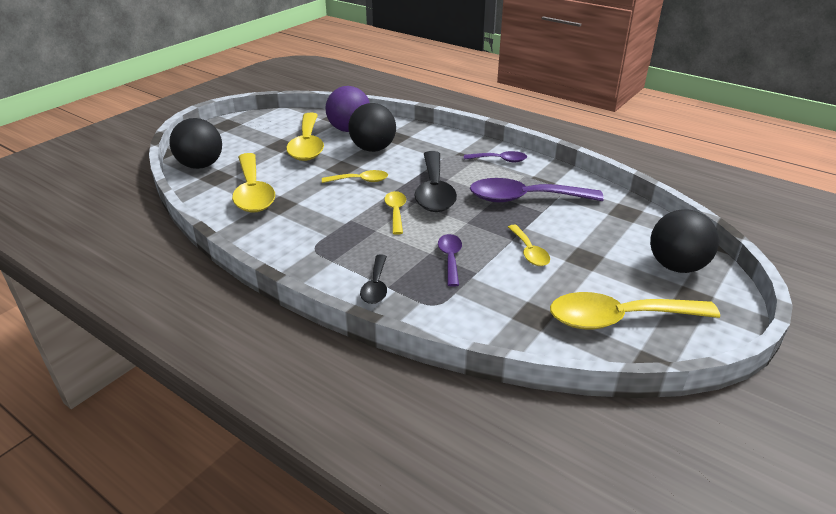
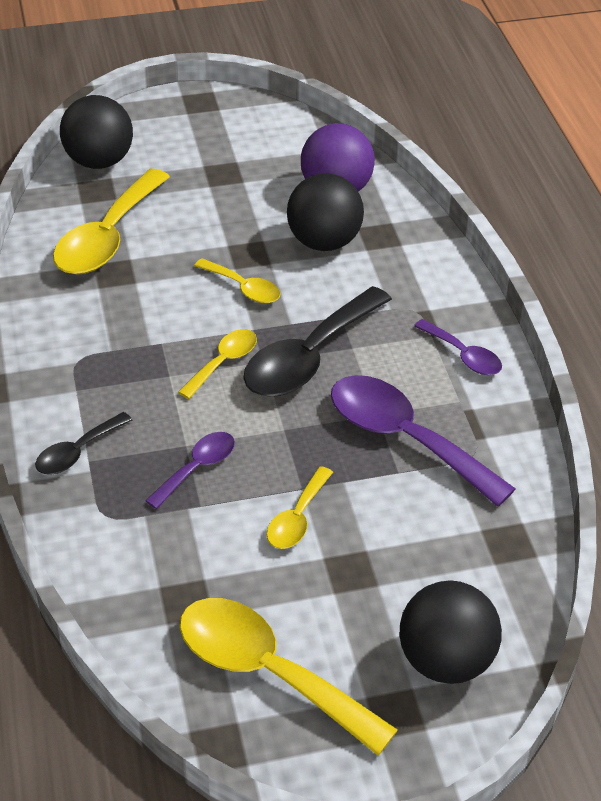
camera: 40 degrees right, 10 degrees up
(307, 145) = (253, 191): yellow spoon -> none

